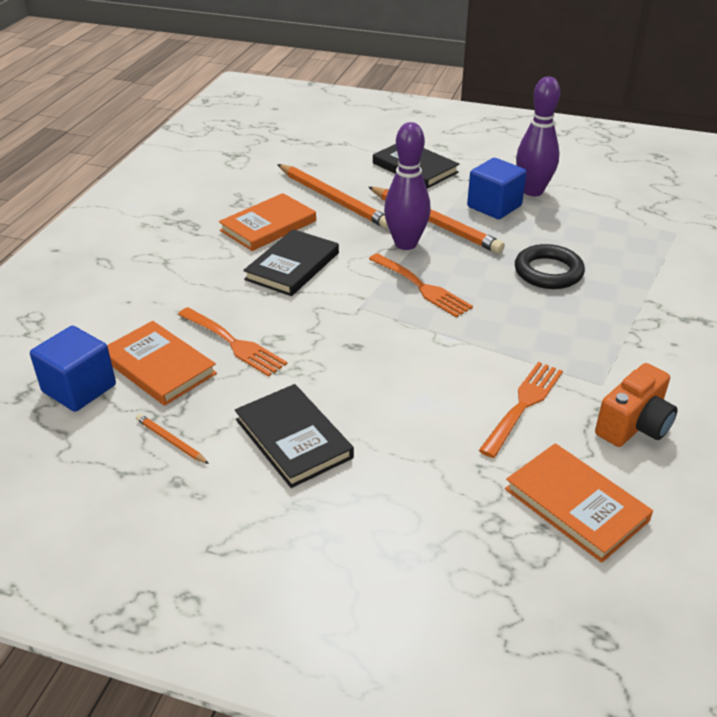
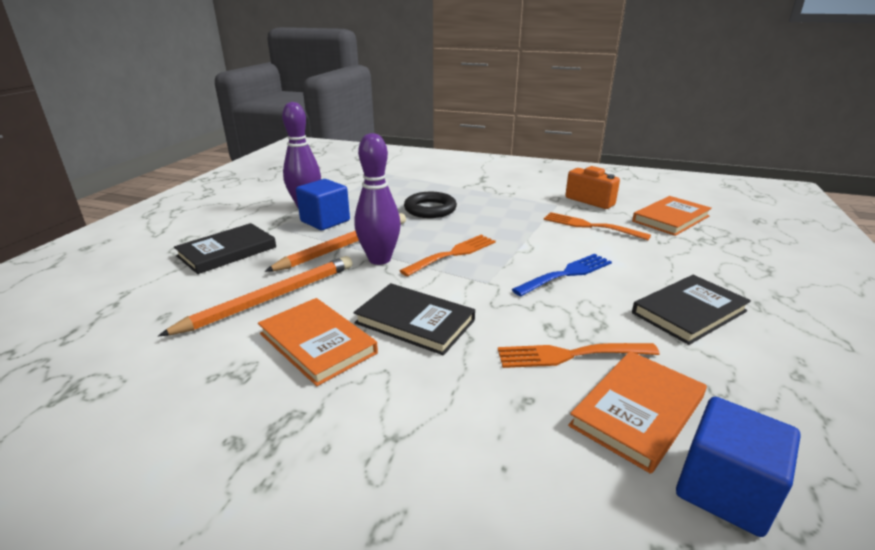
camera: 90 degrees left, 10 degrees down
(171, 441) = (750, 386): orange pencil -> none
(233, 343) = (570, 355): orange fork -> orange fork turned 135 degrees counterclockwise
(378, 362) = (566, 274): none -> blue fork

